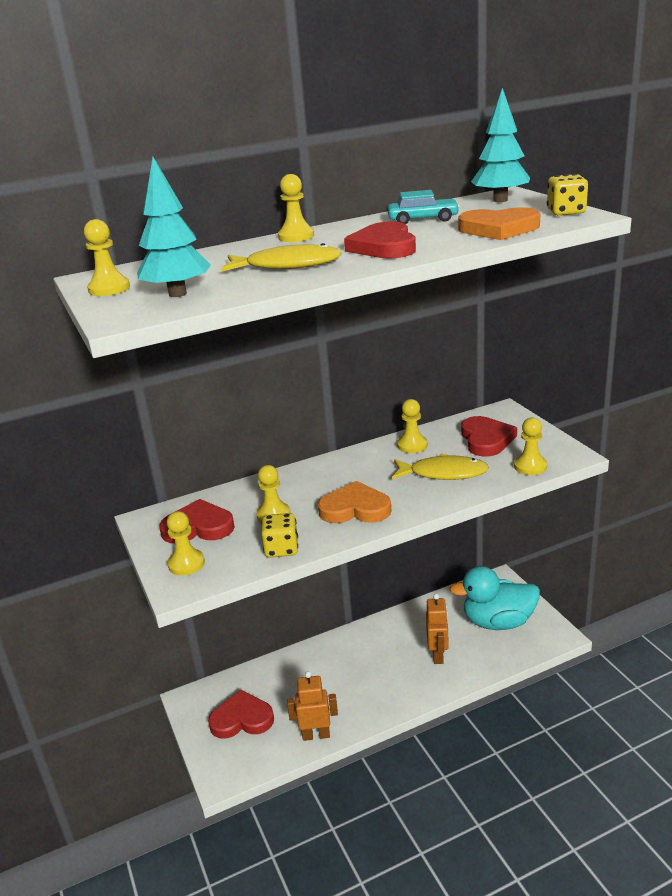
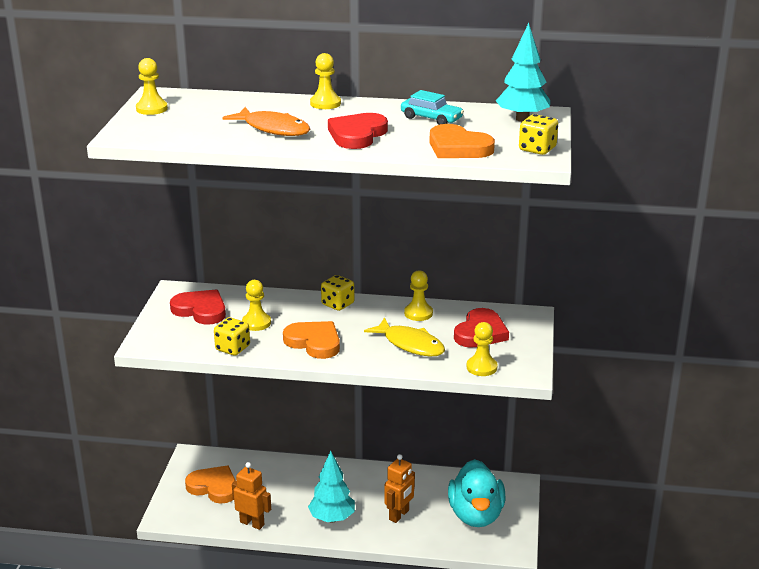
camera: 30 degrees right, 0 degrees up
(177, 294) = (178, 128): turquoise tree -> turquoise tree (332, 518)
(186, 564) = (166, 331): yellow pawn -> none
(242, 719) = (214, 487): red heart -> orange heart
(287, 266) = (273, 129): yellow fish -> orange fish
(329, 466) = (338, 304): none -> yellow dice
(498, 622) = (476, 515): turquoise duck -> turquoise duck turned 120 degrees counterclockwise

